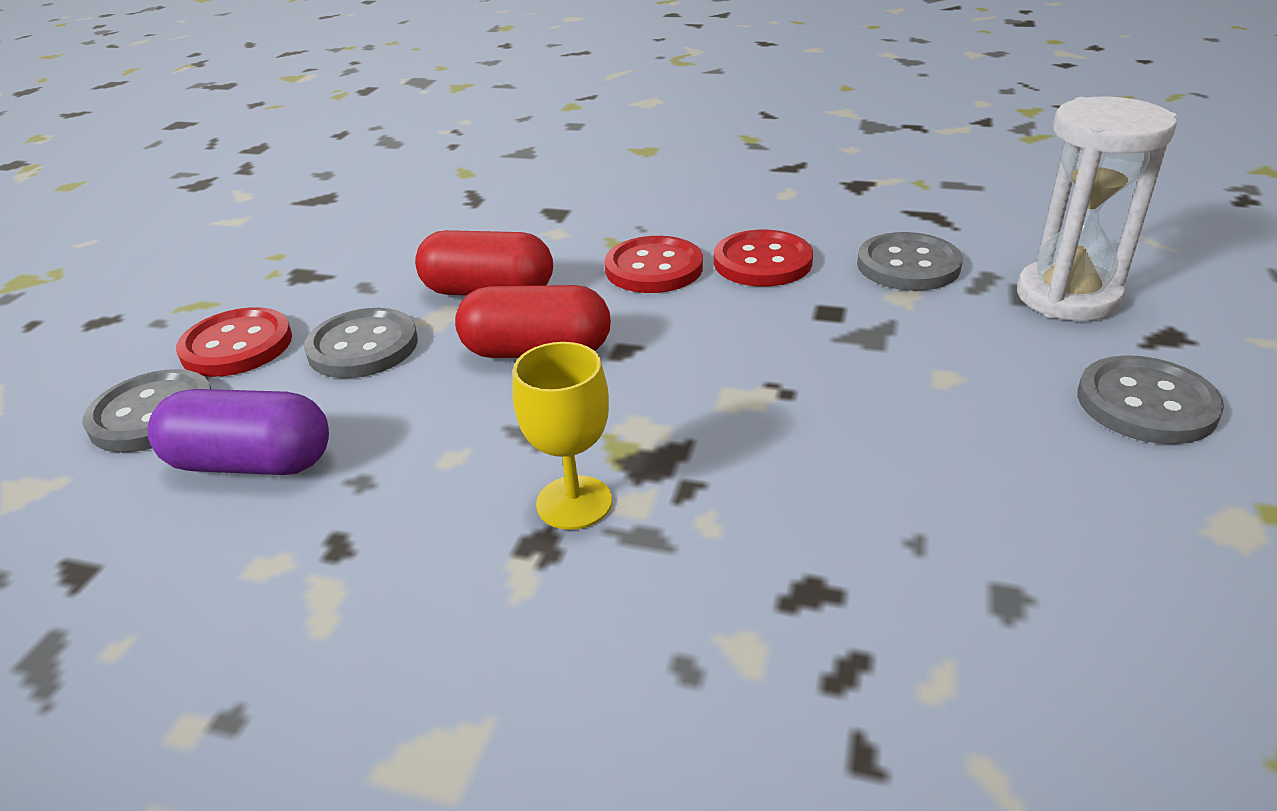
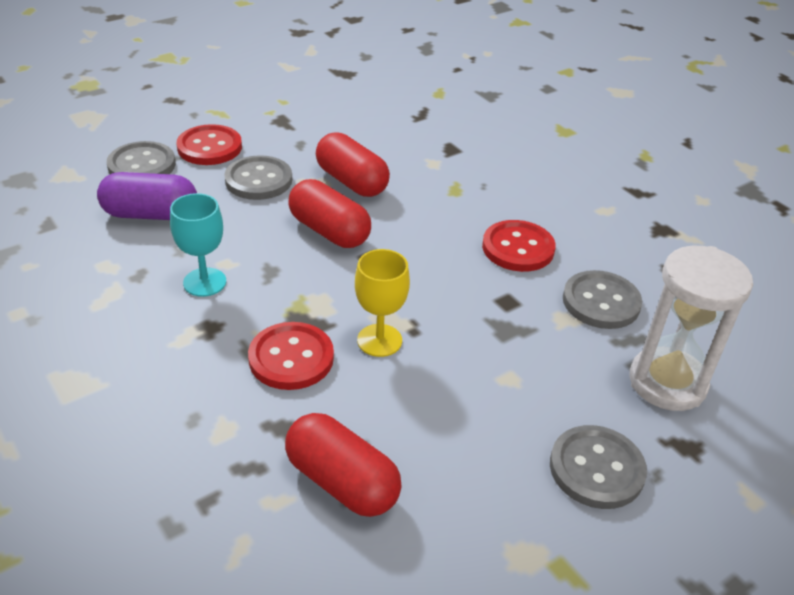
camera: 35 degrees right, 5 degrees up
(252, 463) = (151, 214): purple capsule -> purple capsule turned 45 degrees counterclockwise
(454, 495) = (204, 282): none -> turquoise goblet
(574, 502) = (245, 319): yellow goblet -> yellow goblet (379, 340)
(654, 268) = (452, 216): red button -> red button (291, 358)
(969, 598) = (342, 482): none -> red capsule

